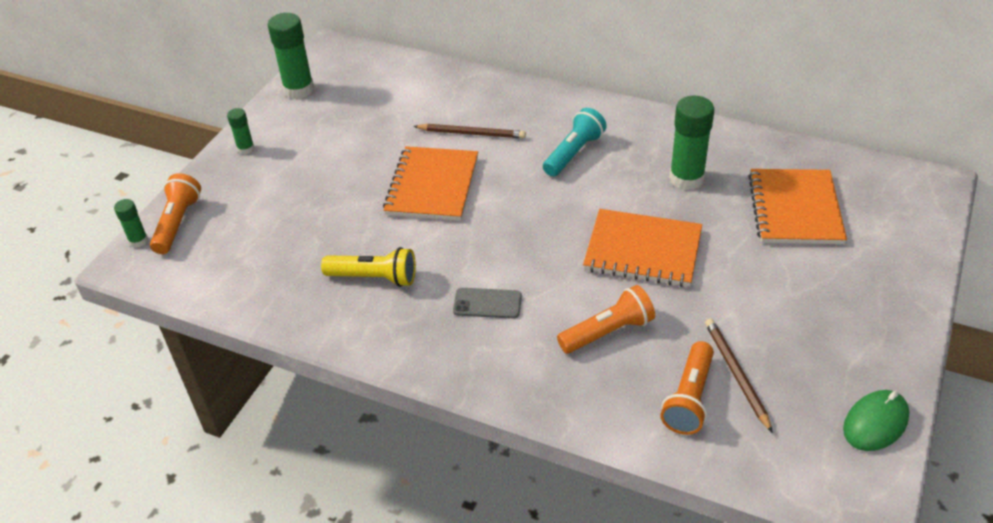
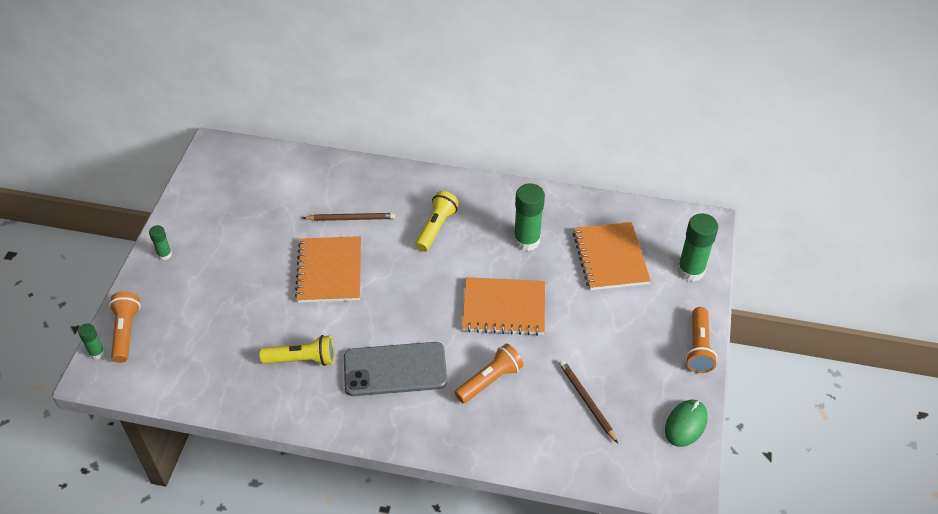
camera: 15 degrees left, 5 degrees up
(299, 89) = (195, 191): green glue stick -> green glue stick (690, 270)
(487, 303) = (395, 370): grey phone -> grey phone, size x1.99
(574, 153) = (436, 227): turquoise flashlight -> yellow flashlight
(689, 399) = (556, 425): orange flashlight -> orange flashlight (698, 347)

